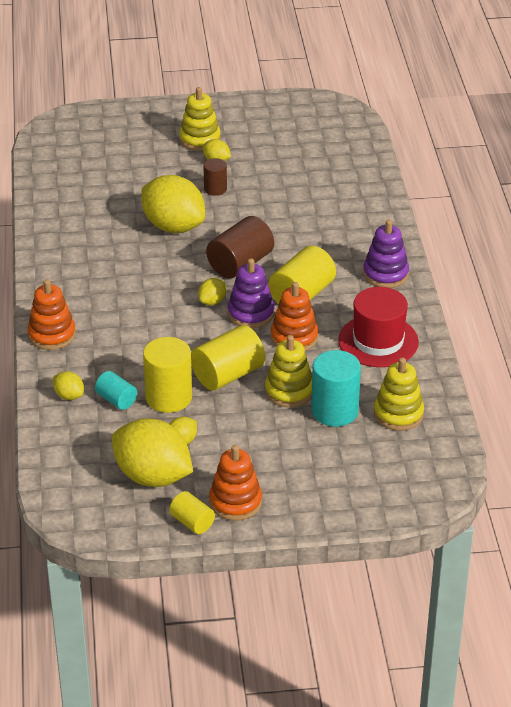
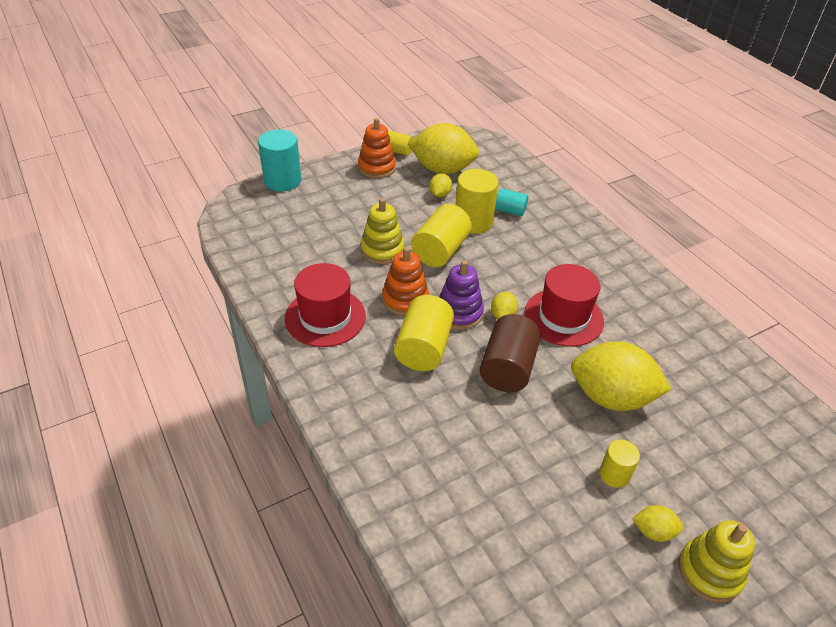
camera: 155 degrees right, 5 degrees up
(52, 335) = (606, 247): orange stacking toy -> none
(69, 396) = (546, 205): yellow lemon -> none
(158, 286) = (563, 317): none -> red hat
(215, 189) = (614, 474): brown cylinder -> yellow cylinder
(334, 411) = (337, 243): turquoise cylinder -> turquoise cylinder (282, 181)
(385, 274) = (348, 402): purple stacking toy -> none
(398, 414) = (282, 254): yellow stacking toy -> none

